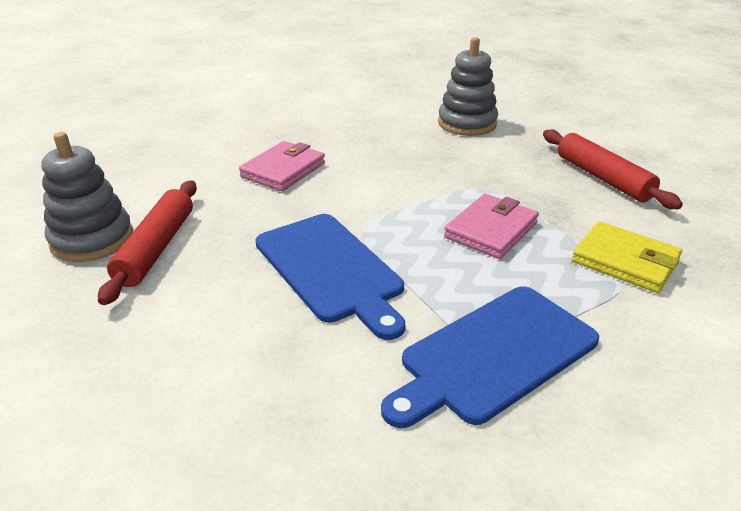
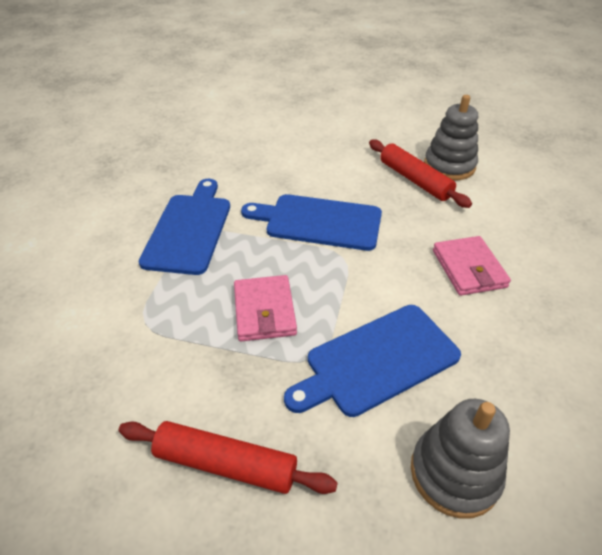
camera: 135 degrees right, 10 degrees up
(442, 167) = (377, 361): none -> blue cutting board
(625, 261) = (150, 343): yellow wallet -> none

